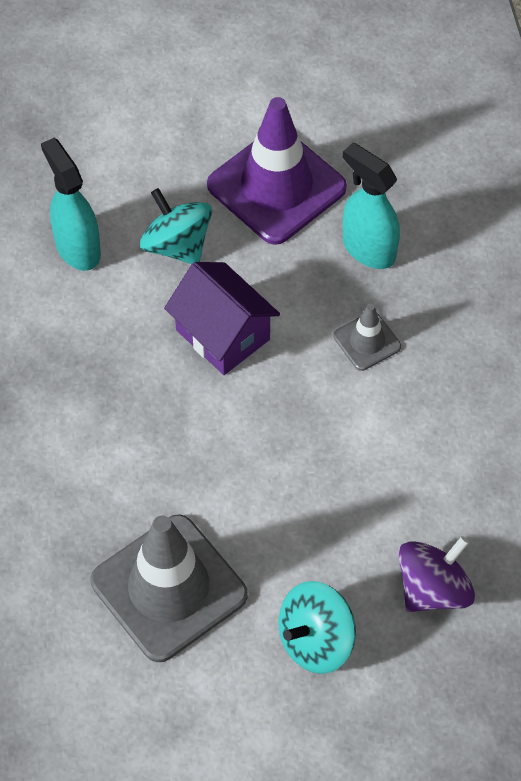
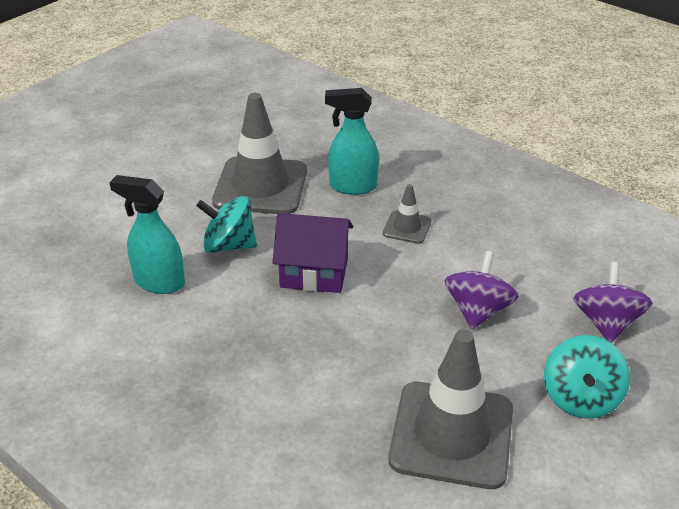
camera: 40 degrees left, 20 degrees down
(276, 186) = (260, 186): purple traffic cone -> grey traffic cone
(327, 486) = (478, 310): none -> purple spinning top

